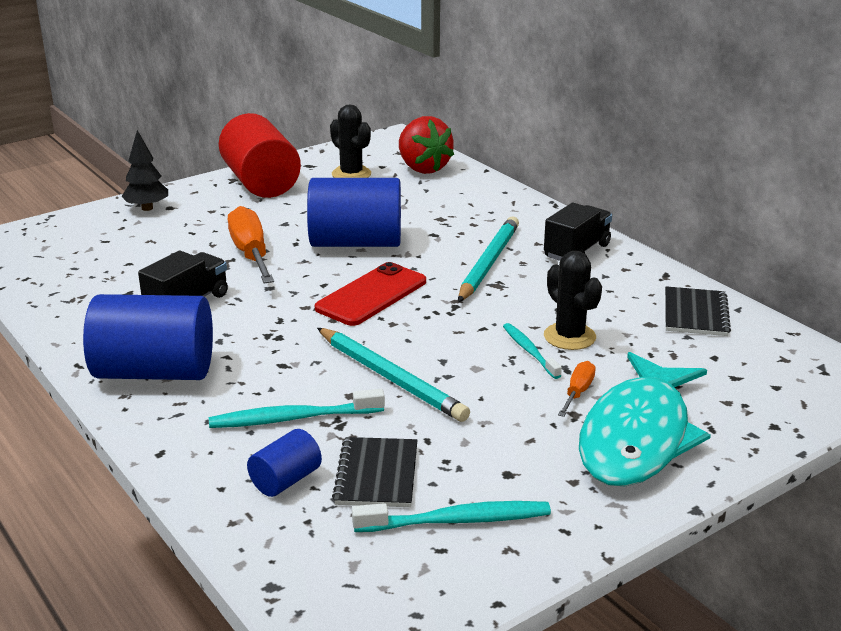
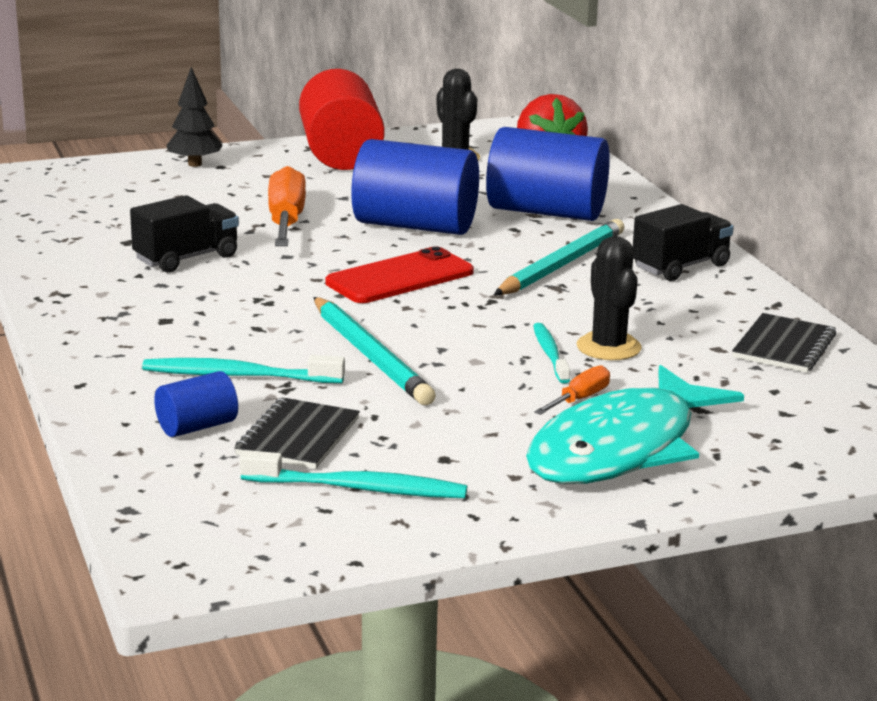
camera: 15 degrees right, 5 degrees down
(154, 372) = (114, 315): blue cylinder -> blue cylinder (546, 212)

